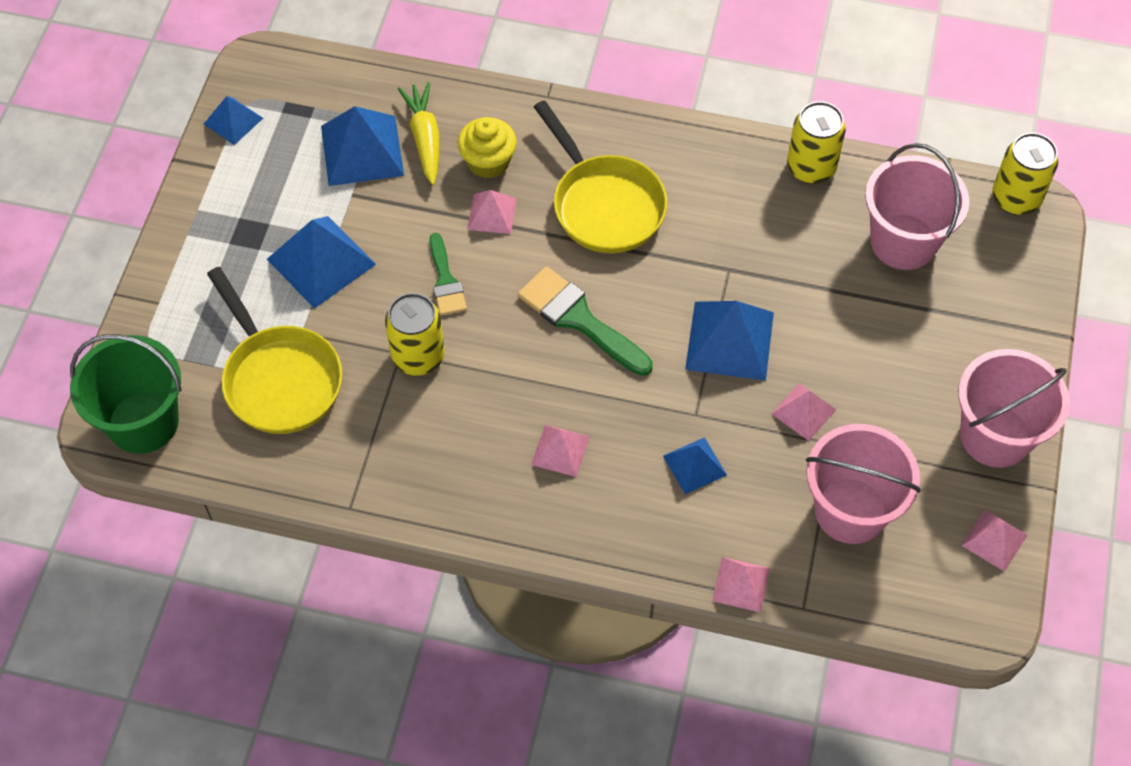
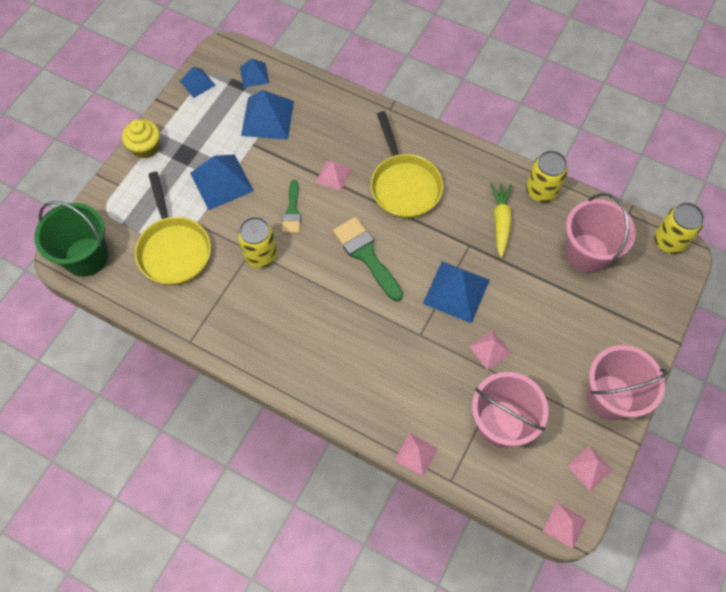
camera: 15 degrees right, 5 degrees up
(425, 138) = (307, 119): yellow carrot -> yellow carrot (500, 222)
(488, 162) = (341, 142): yellow cupcake -> yellow cupcake (146, 147)
(560, 450) = (329, 337): pink pyramid -> pink pyramid (564, 525)
(694, 465) = (409, 368): blue pyramid -> blue pyramid (254, 75)

